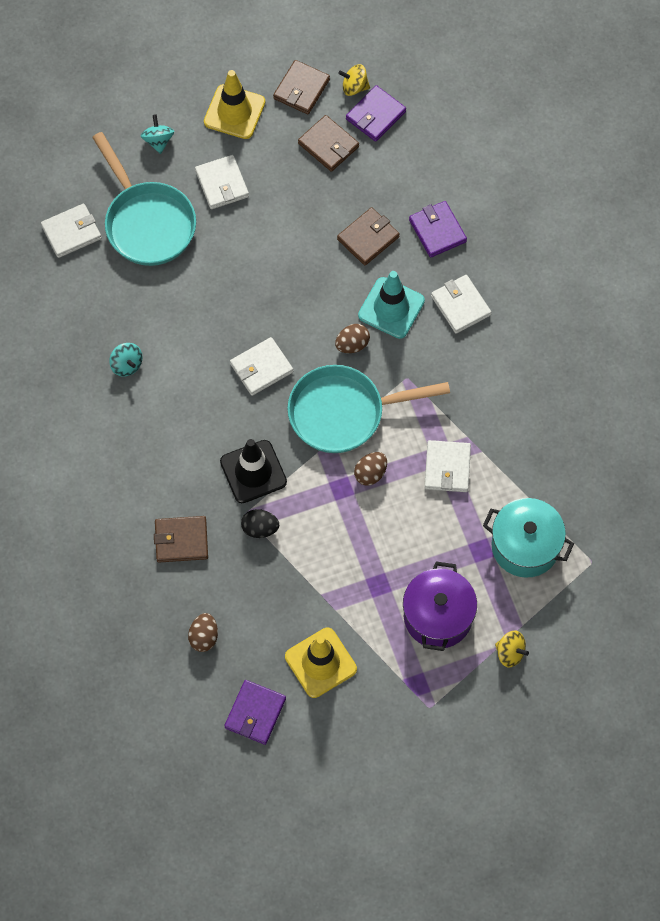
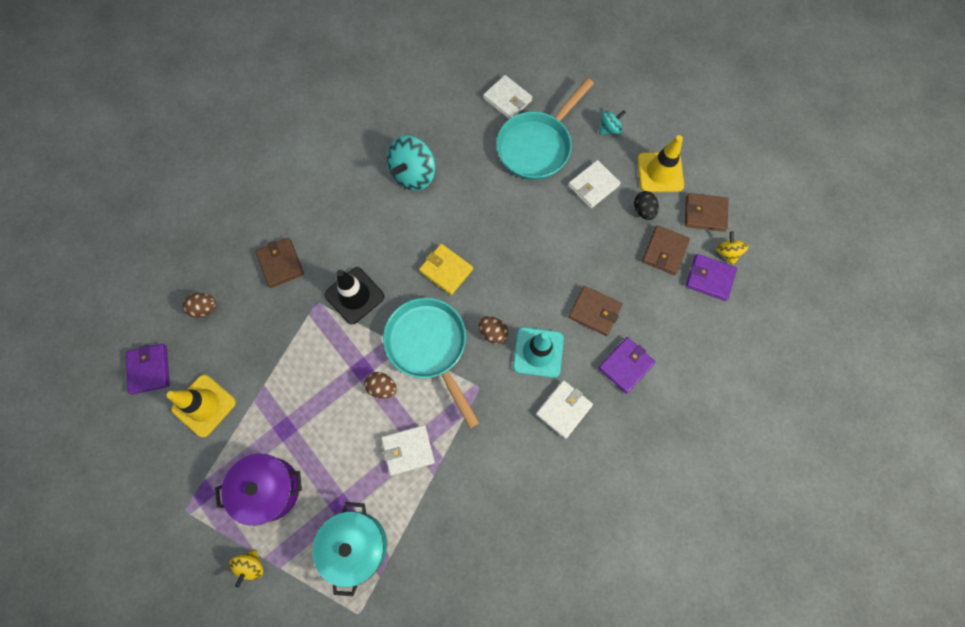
camera: 70 degrees right, 5 degrees up
(127, 365) = (413, 174): turquoise spinning top -> turquoise spinning top, size x1.88
(255, 713) = (149, 369): purple wallet -> purple wallet turned 75 degrees clockwise
(260, 528) = (307, 318): black egg -> black egg (643, 210)
(261, 368) = (446, 270): white wallet -> yellow wallet

